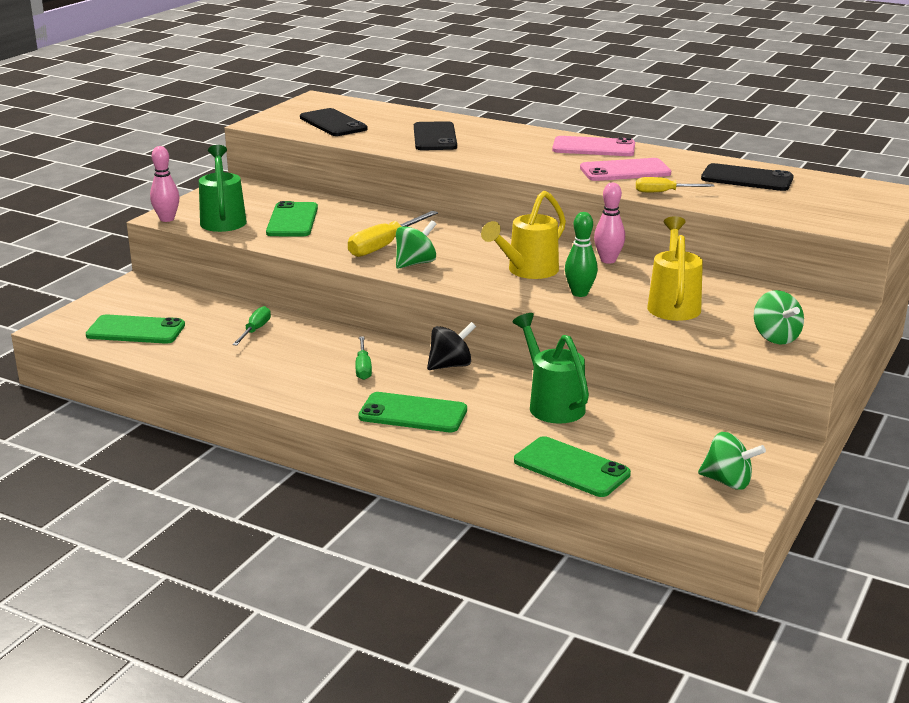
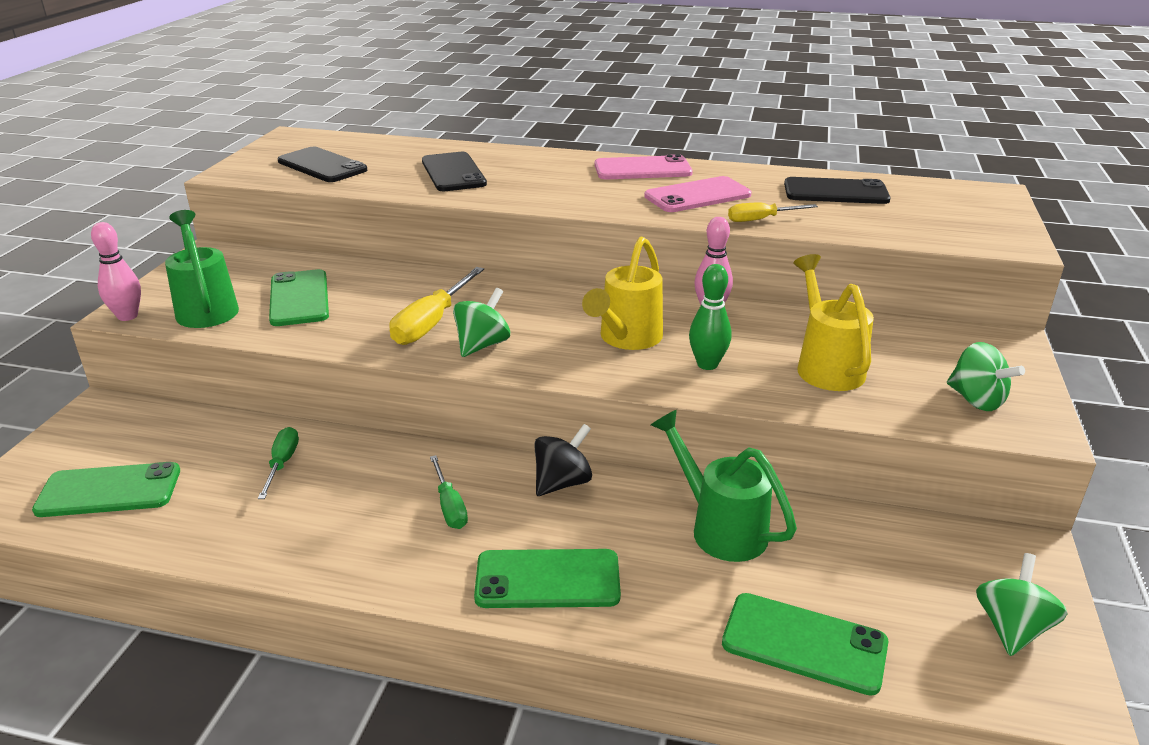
camera: 15 degrees left, 5 degrees up
(728, 482) = (1011, 628): green spinning top -> green spinning top turned 75 degrees counterclockwise

